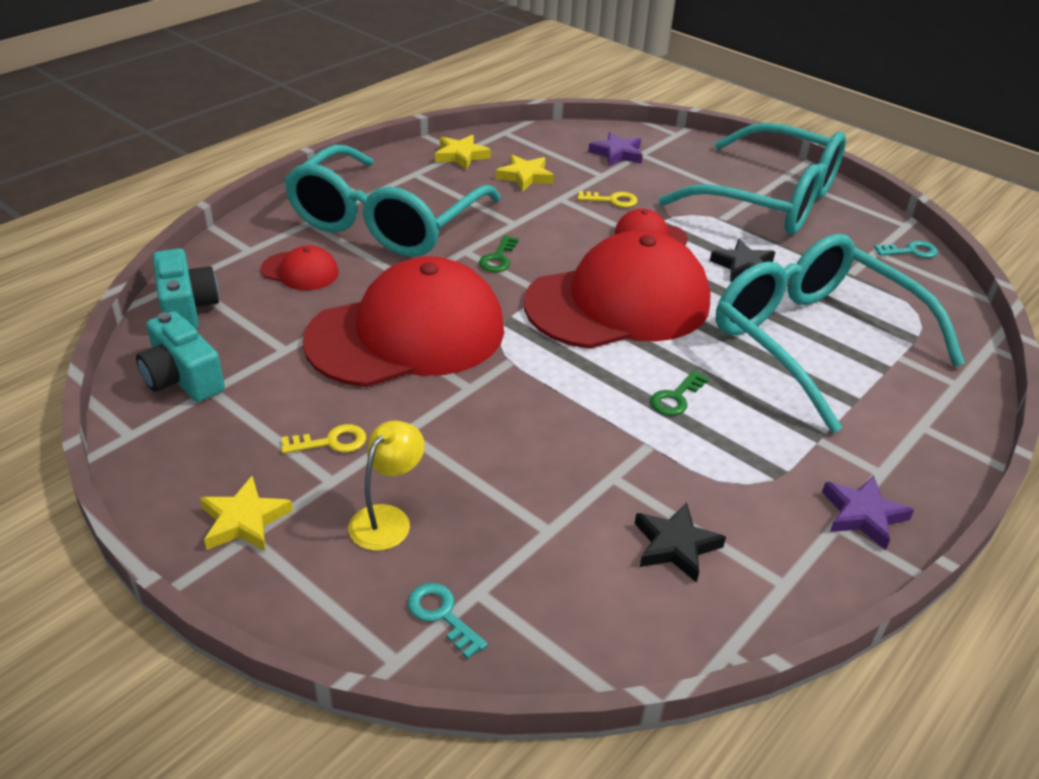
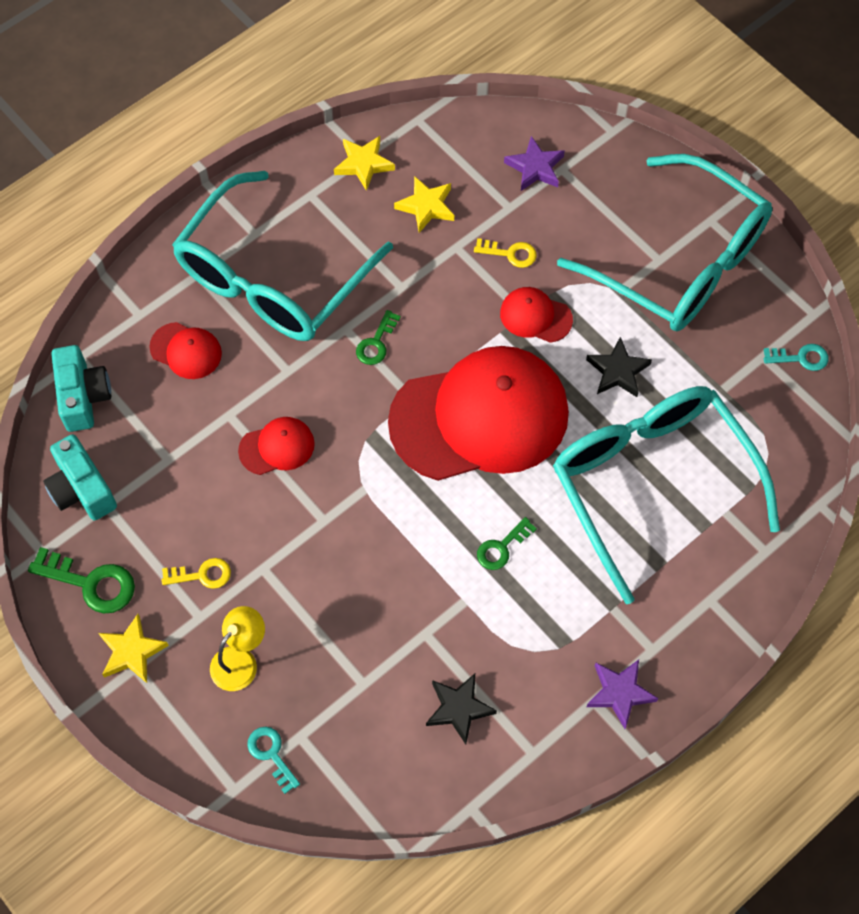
camera: 10 degrees right, 25 degrees up
(190, 458) = (90, 583): none -> green key
(407, 334) = (277, 447): red cap -> red cap, size x0.42

